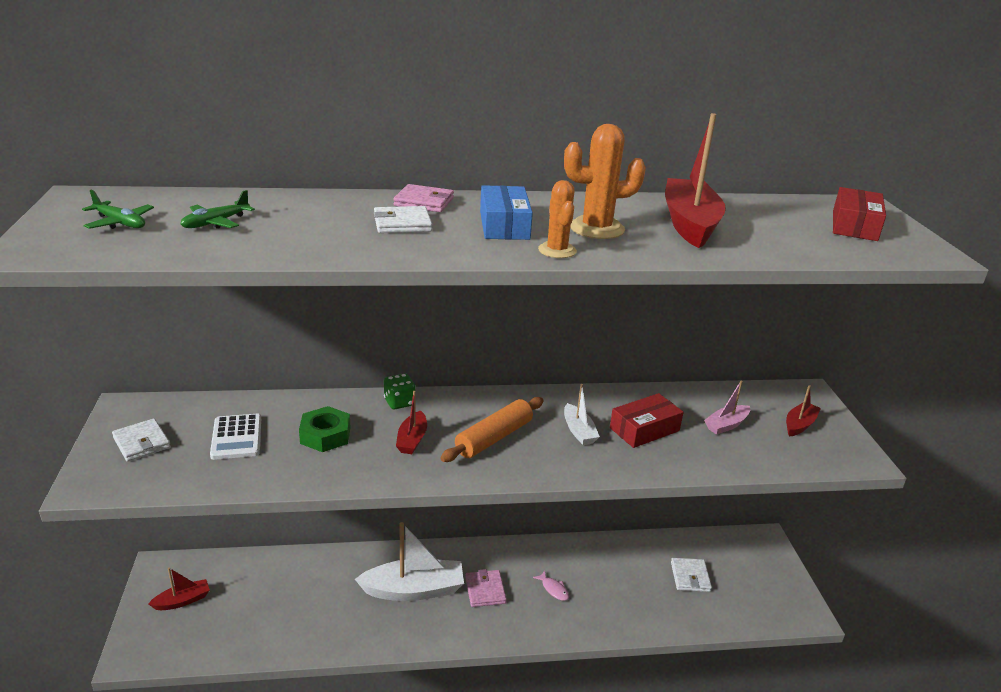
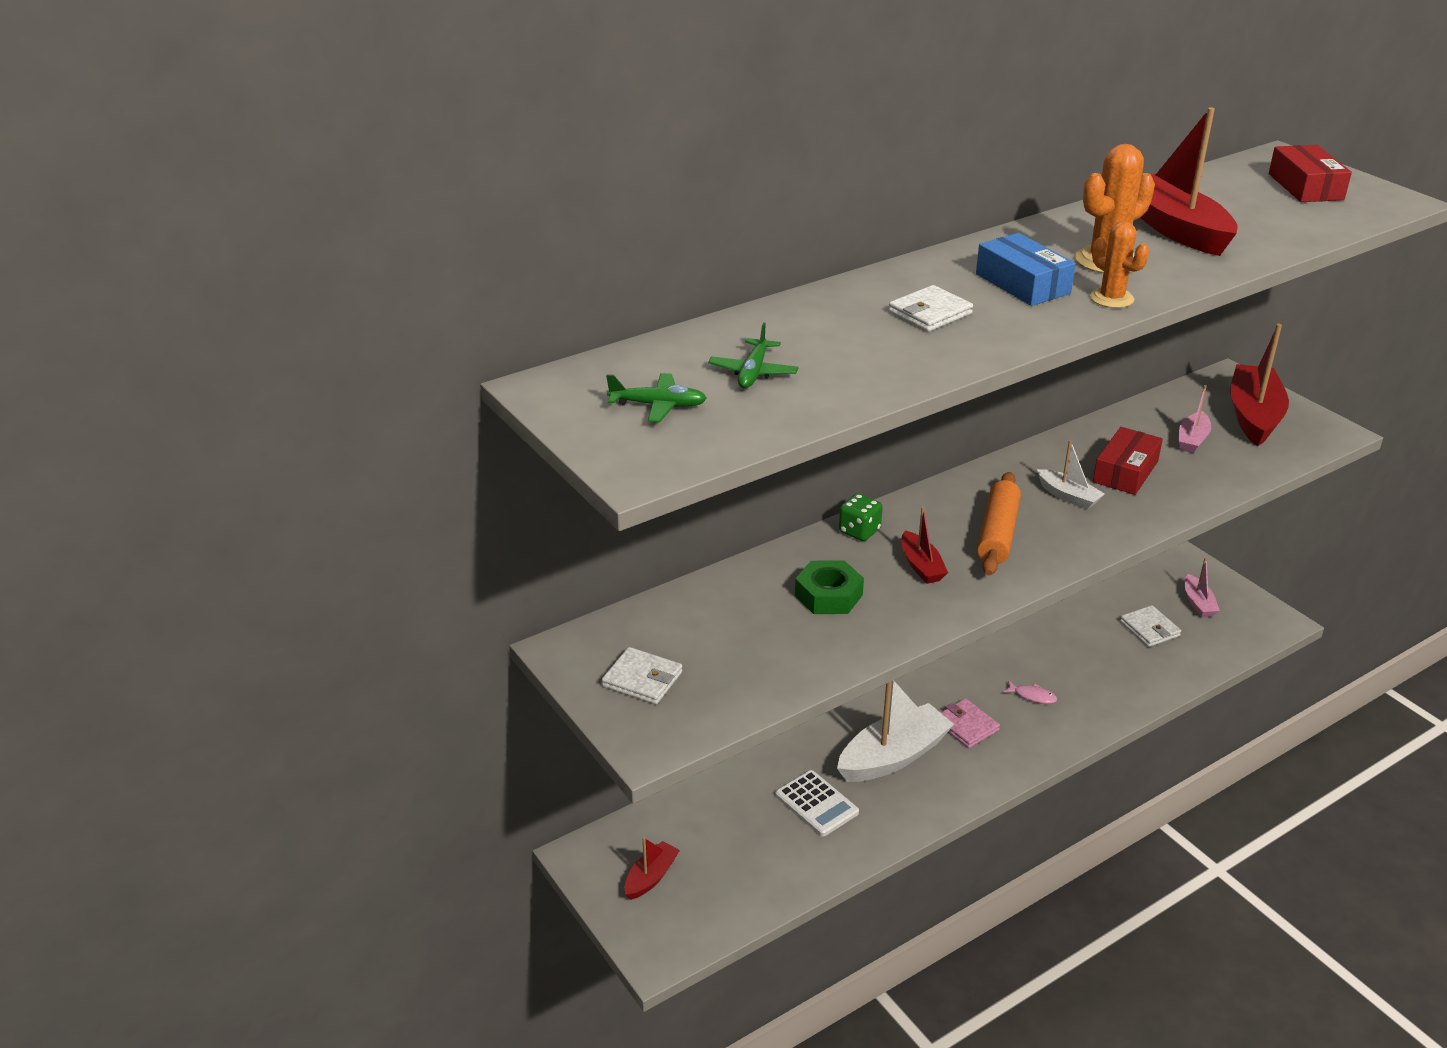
camera: 25 degrees left, 5 degrees up
(236, 437) = (738, 633): white calculator -> white calculator (816, 804)
(424, 202) = (905, 279): pink wallet -> none
(747, 573) = (1198, 603): none -> pink boat
(799, 425) = (1253, 416): red boat -> red boat, size x1.93

